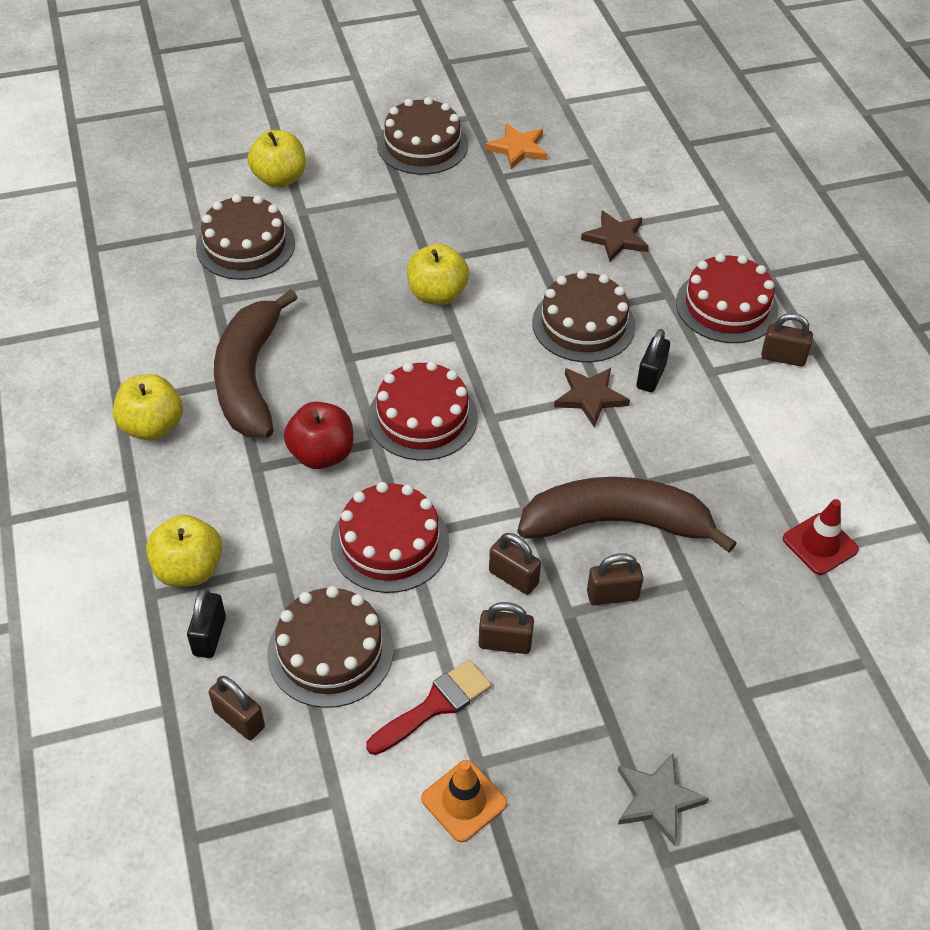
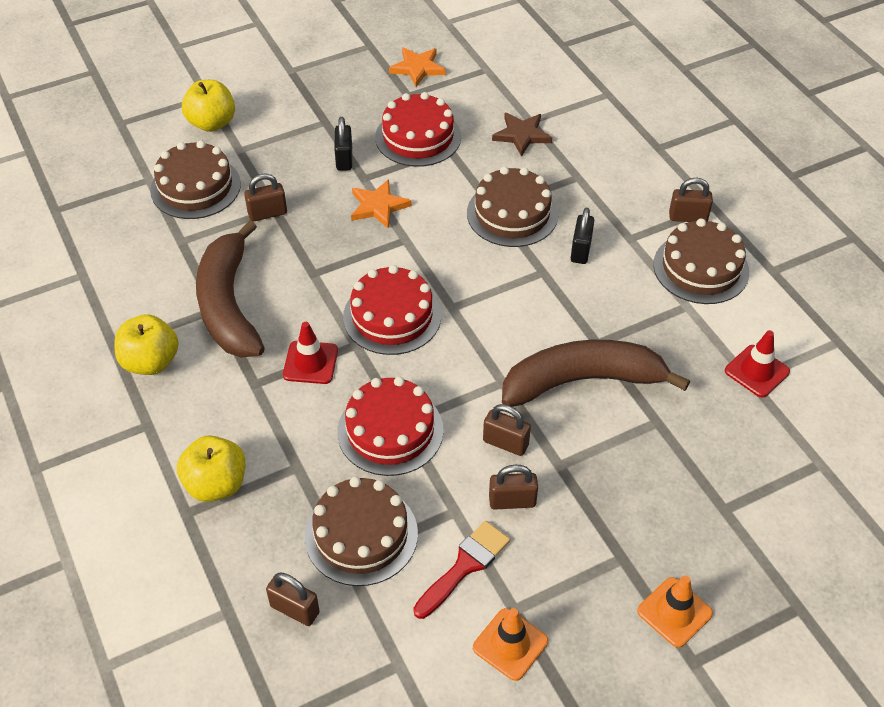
camera: 10 degrees left, 0 degrees up
(209, 636) = (249, 540): black padlock -> black padlock (344, 159)
(322, 454) = (310, 362): red apple -> red traffic cone
(422, 145) = (333, 76): brown cake -> brown cake (701, 268)
(437, 294) = (378, 206): yellow apple -> orange star
(590, 397) = (533, 276): brown star -> none
(612, 595) = (594, 444): brown padlock -> brown padlock (267, 213)
(657, 799) = (674, 612): grey star -> orange traffic cone
(726, 306) = (630, 180): red cake -> red cake (418, 137)

